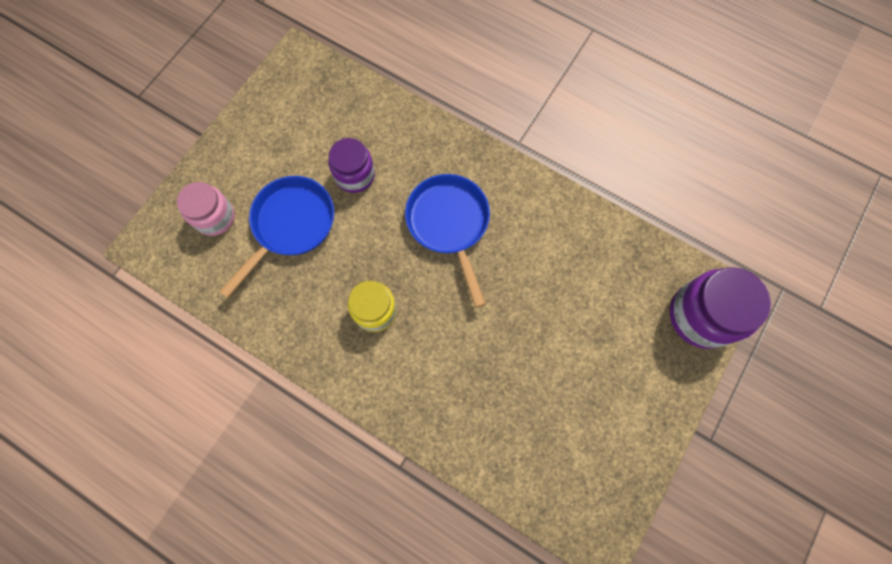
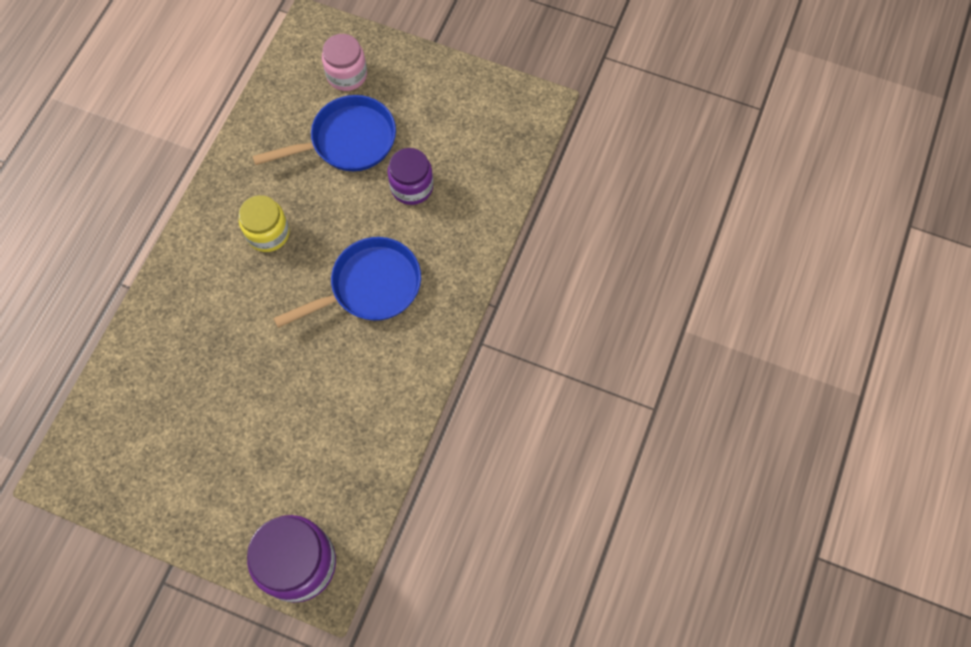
camera: 80 degrees right, 5 degrees down
(290, 225) = (348, 141): blue pan -> blue pan turned 45 degrees counterclockwise

